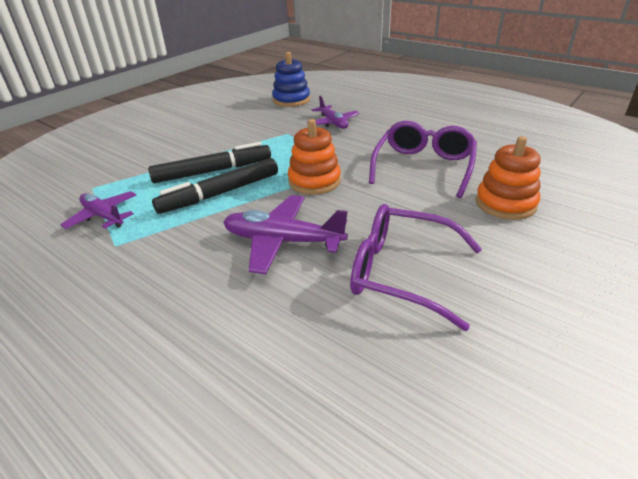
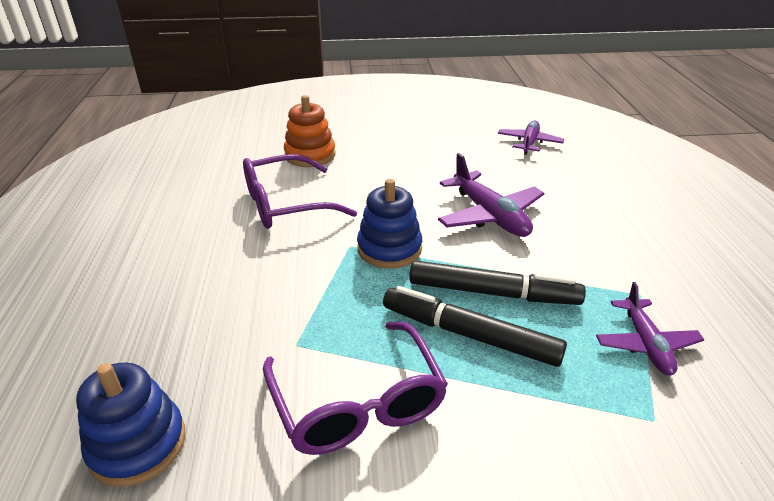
camera: 135 degrees left, 0 degrees up
(314, 181) = (389, 249): orange stacking toy -> blue stacking toy
(333, 123) = (219, 320): purple plane -> purple plane (529, 143)
(401, 272) = (444, 163): purple glasses -> purple glasses (358, 403)

